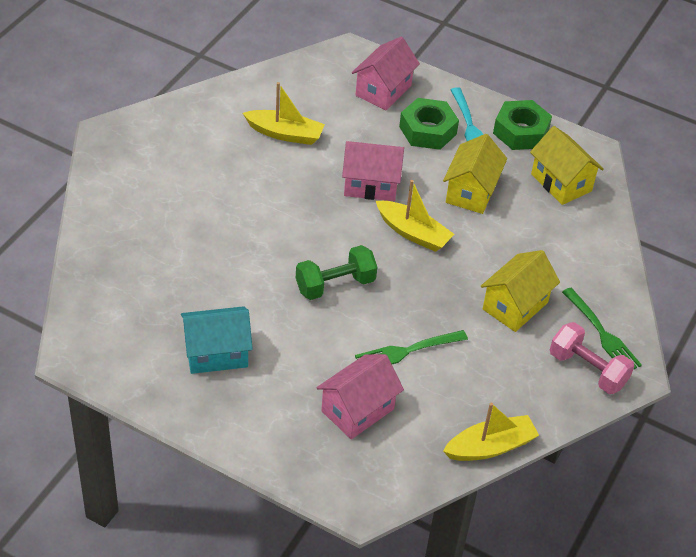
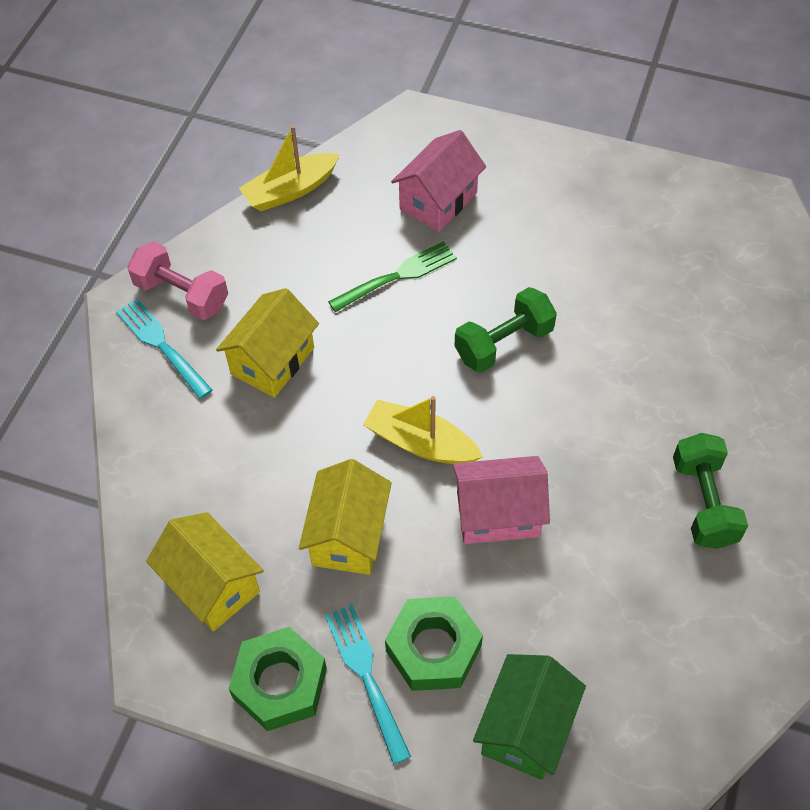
camera: 175 degrees right, 10 degrees up
(216, 353) = (611, 232): turquoise house -> none
(233, 167) = (703, 502): none -> green dumbbell
(285, 134) = (654, 586): yellow boat -> none
(383, 90) = (526, 728): pink house -> green house
(601, 333) = (162, 346): green fork -> turquoise fork

